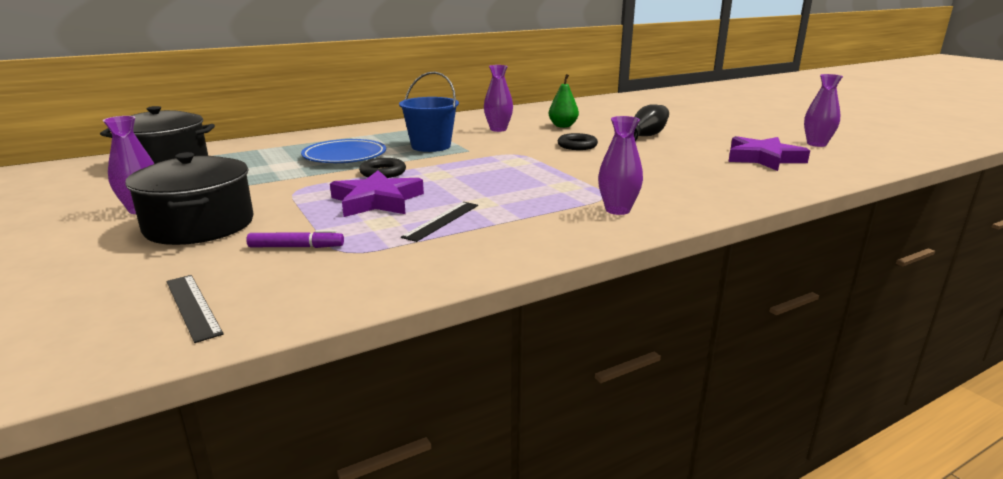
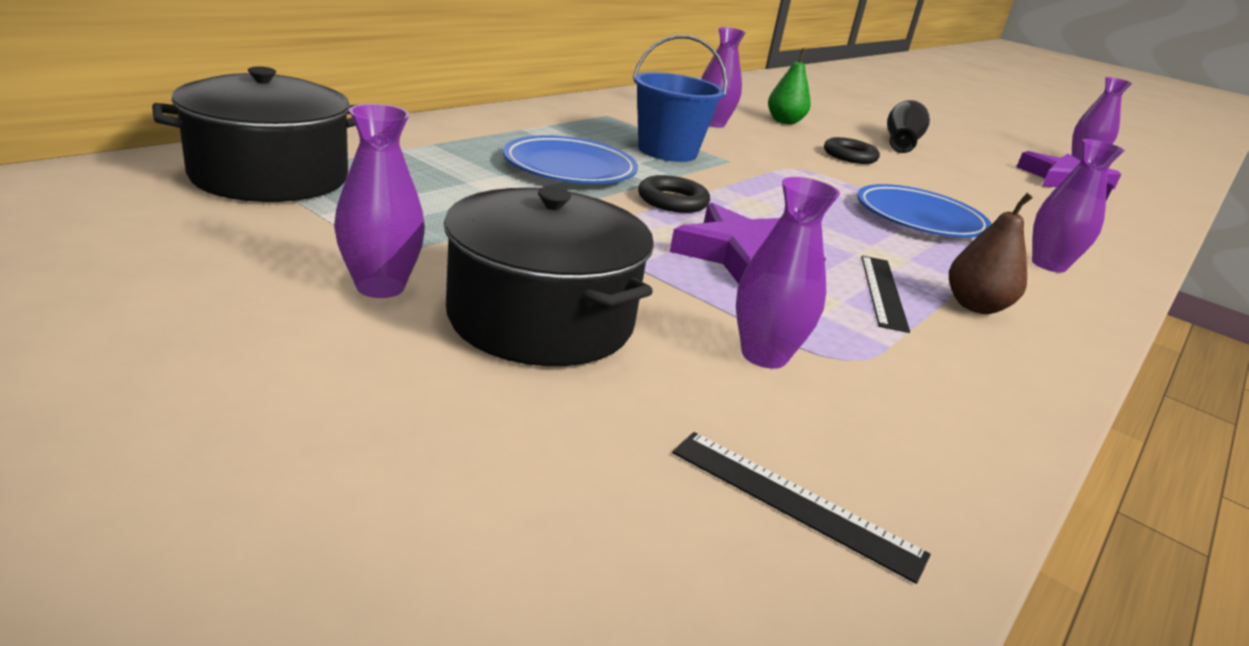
camera: 25 degrees left, 5 degrees up
(296, 247) = (764, 355): purple marker -> purple vase
(498, 230) = (975, 306): none -> brown pear
(559, 182) = (919, 219): none -> blue plate

